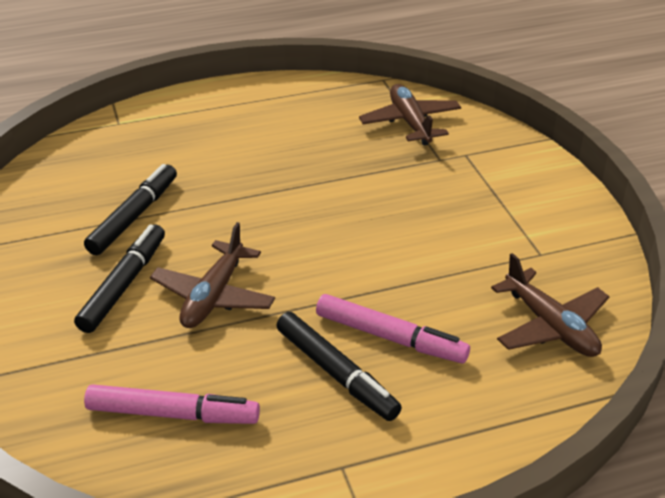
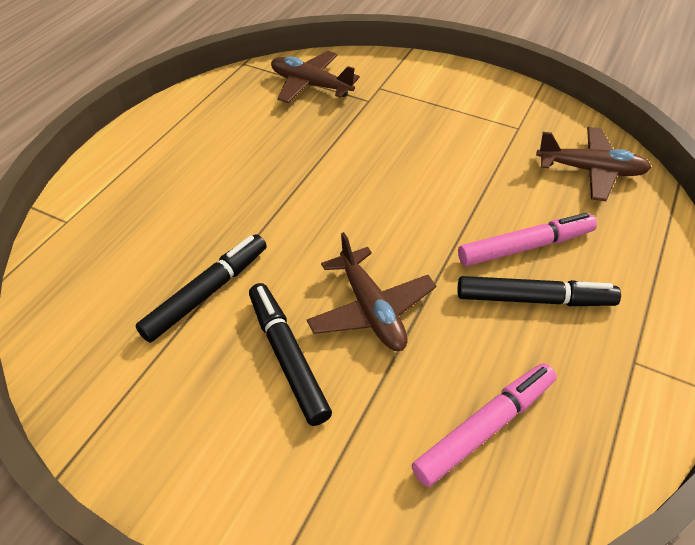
camera: 45 degrees left, 10 degrees up
(134, 216) = (207, 293): black marker -> black marker turned 60 degrees clockwise

